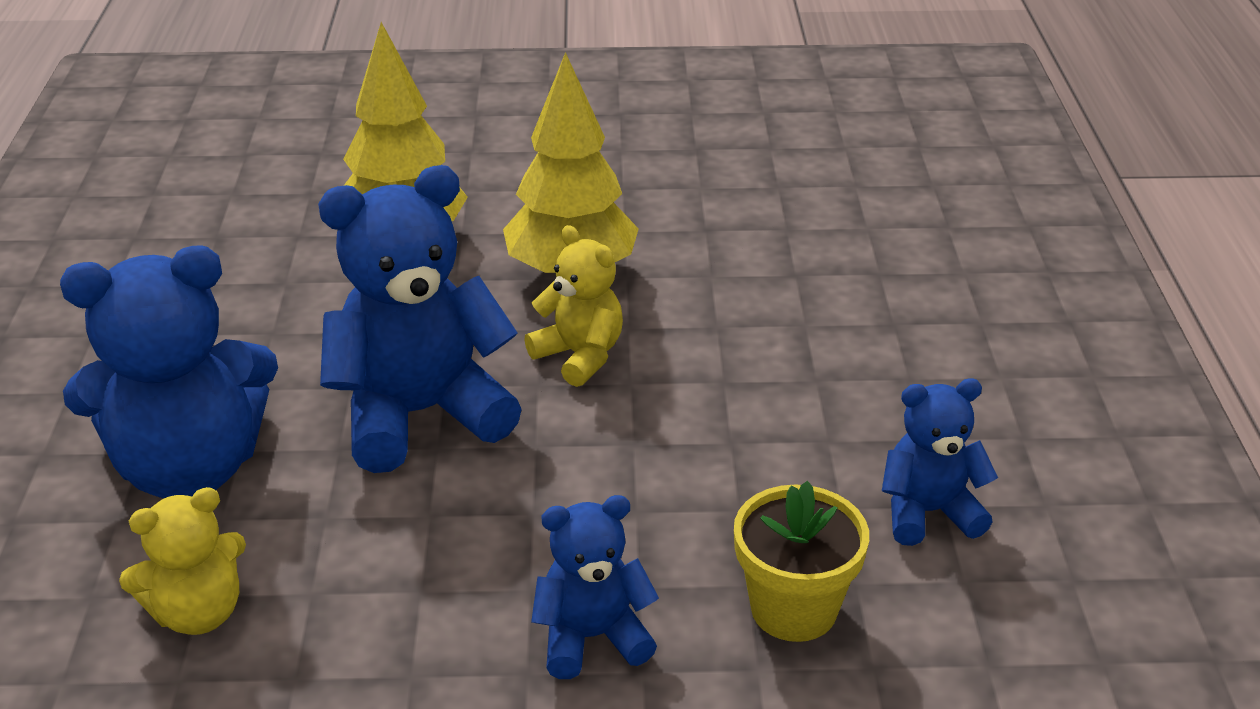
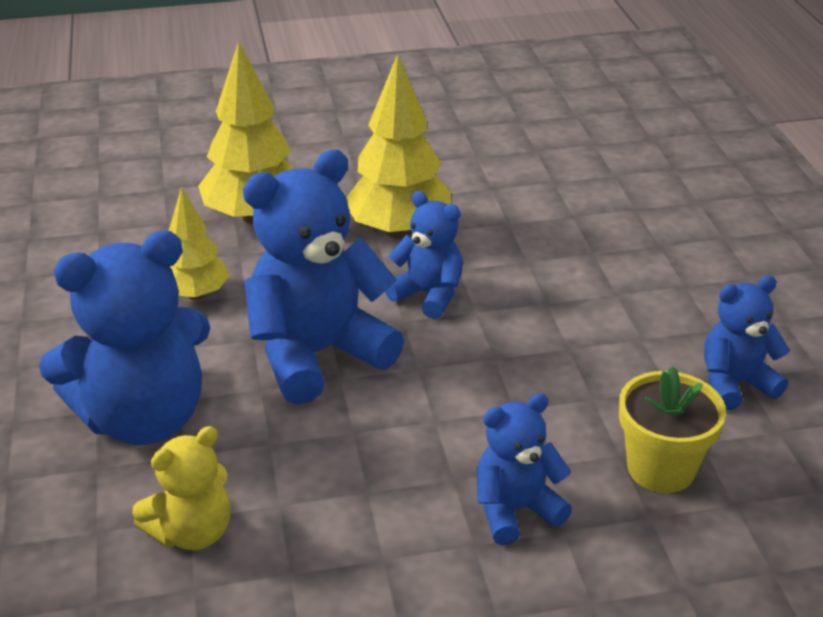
camera: 10 degrees left, 0 degrees up
(302, 325) = (196, 294): none -> yellow tree
(579, 356) = (428, 295): yellow teddy bear -> blue teddy bear

